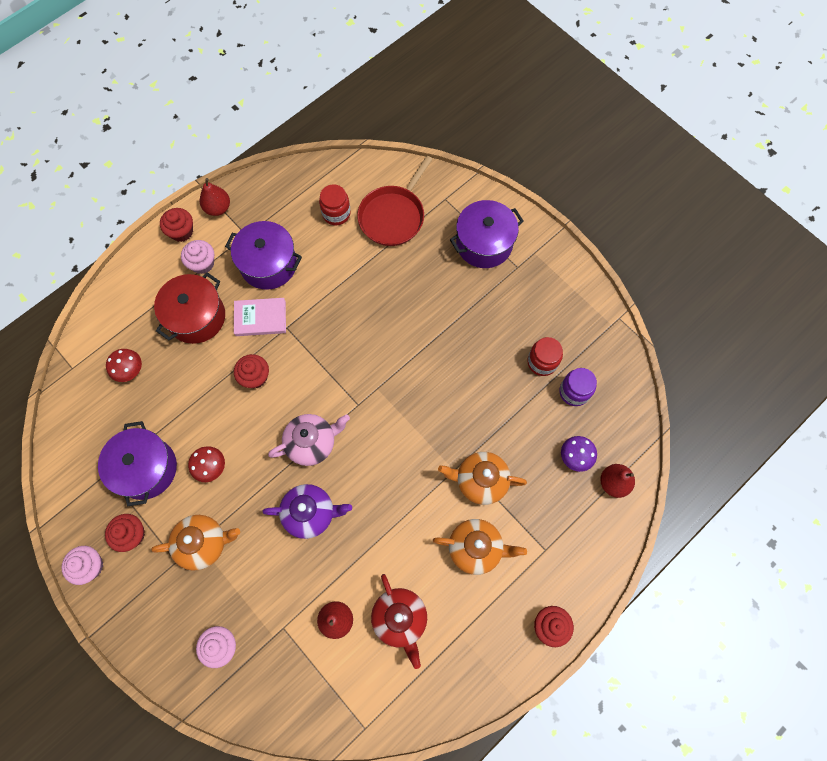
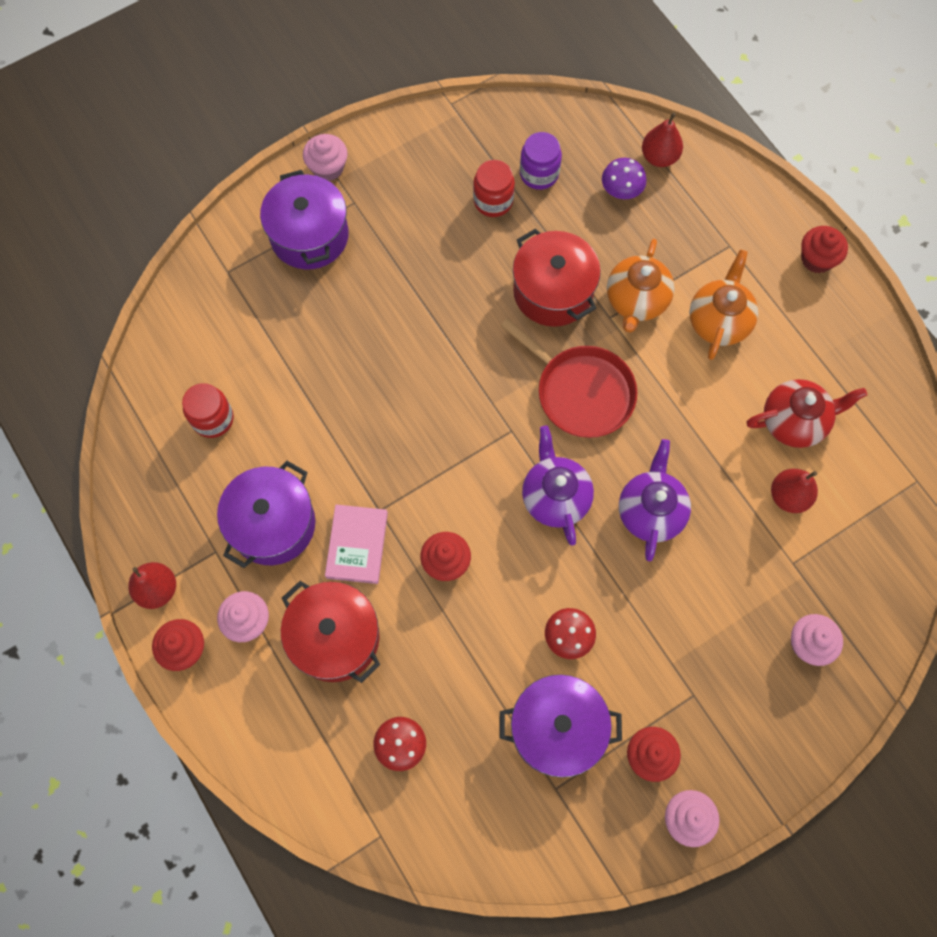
camera: 80 degrees left, 0 degrees up
(204, 543) = (673, 655): orange teapot -> none
(312, 443) = (555, 496): pink teapot -> purple teapot
(393, 216) = (237, 342): red pan -> red pan (580, 392)
(475, 417) = (553, 291): none -> red pot
(541, 244) = (328, 168): none -> pink cupcake

